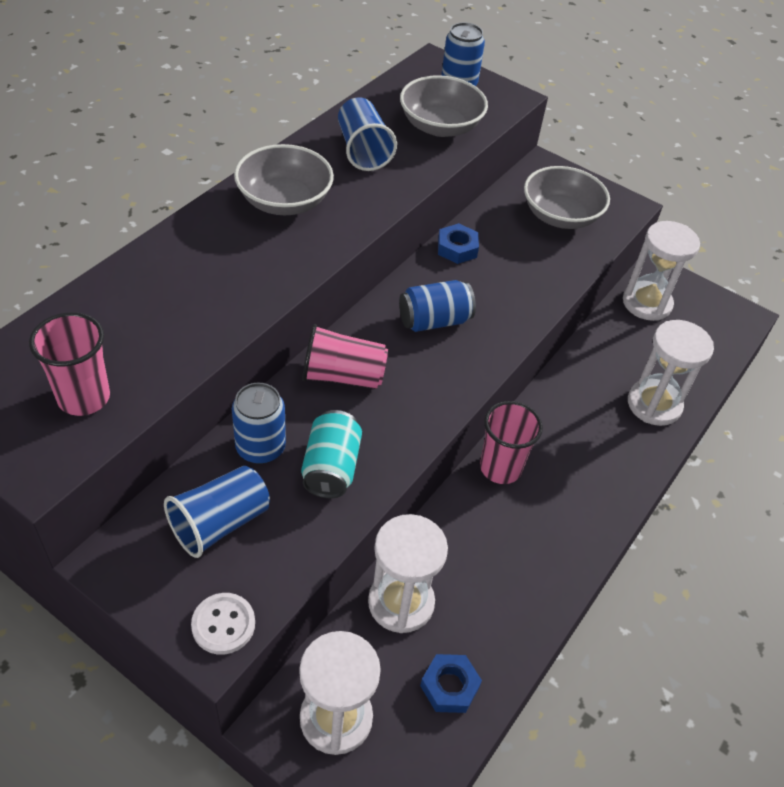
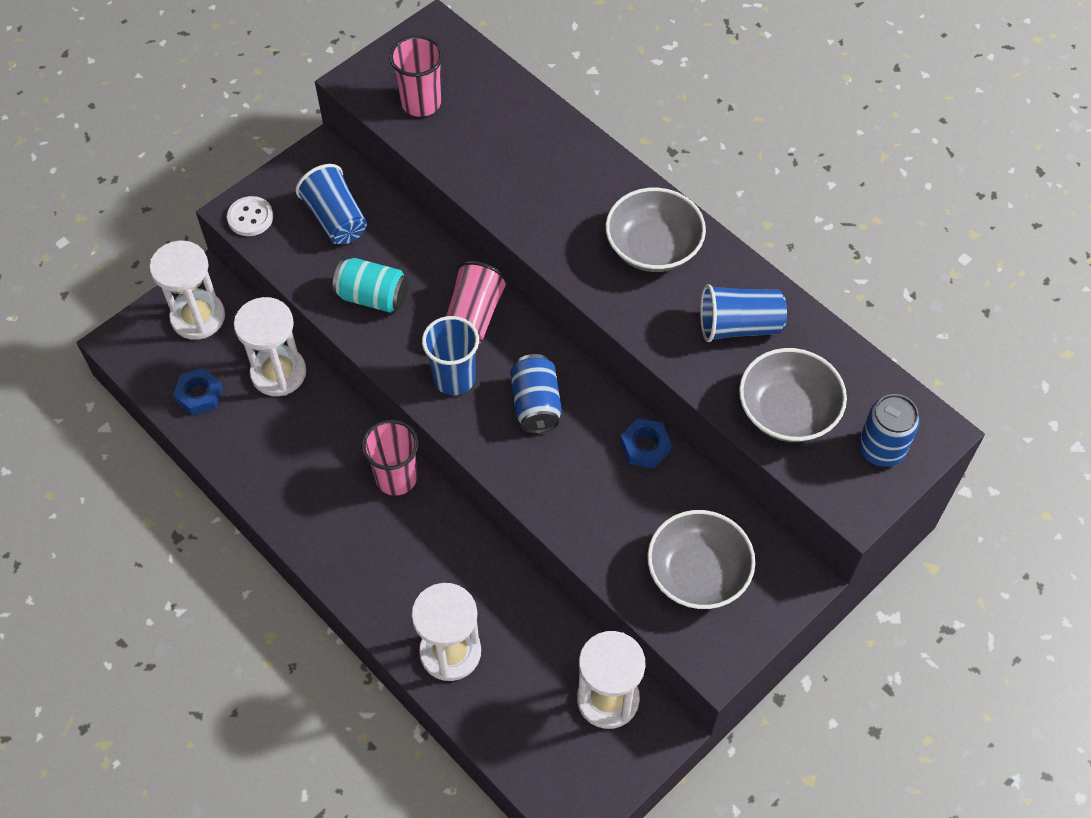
camera: 105 degrees right, 10 degrees up
(260, 447) = (404, 249): blue can -> none
(421, 384) = (454, 378): none -> blue cup

